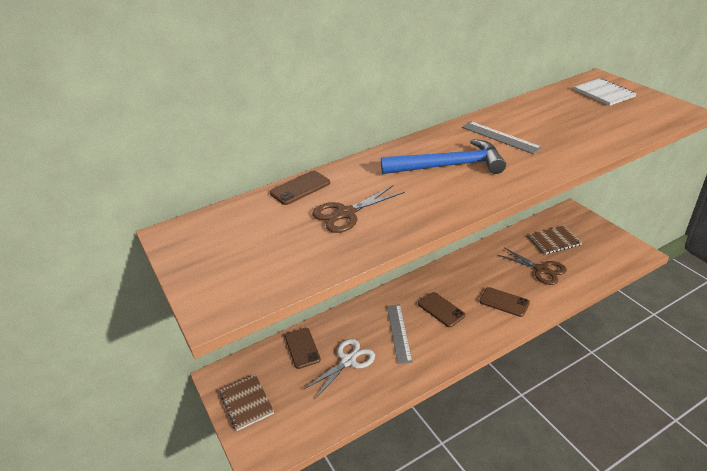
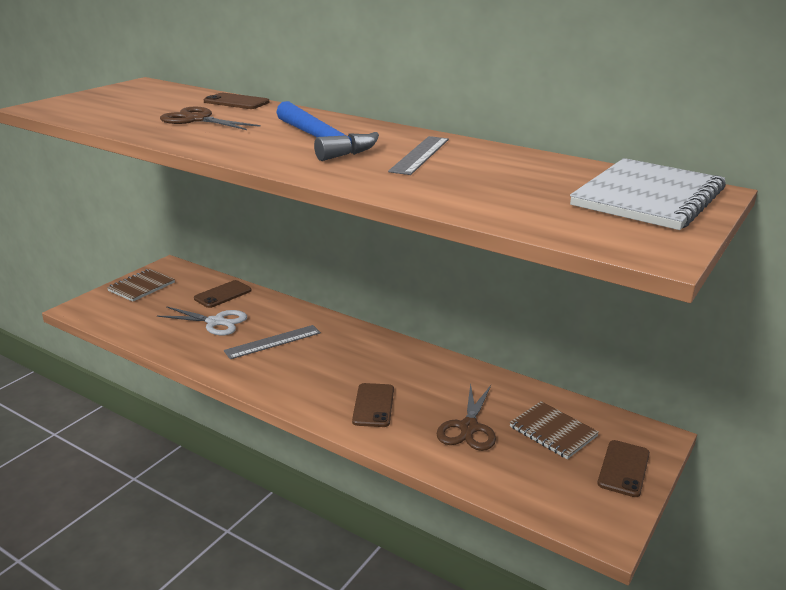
camera: 60 degrees right, 10 degrees down
(441, 309) = (328, 361): brown phone -> brown phone (623, 468)
(604, 93) = (648, 197): white notebook -> white notebook, size x1.66

